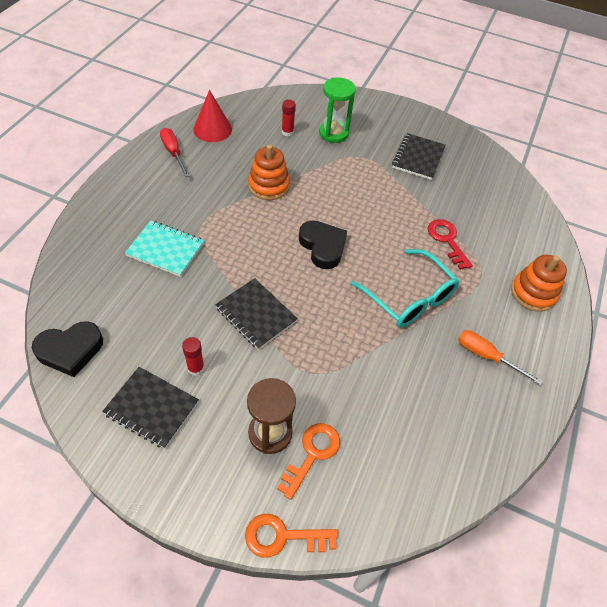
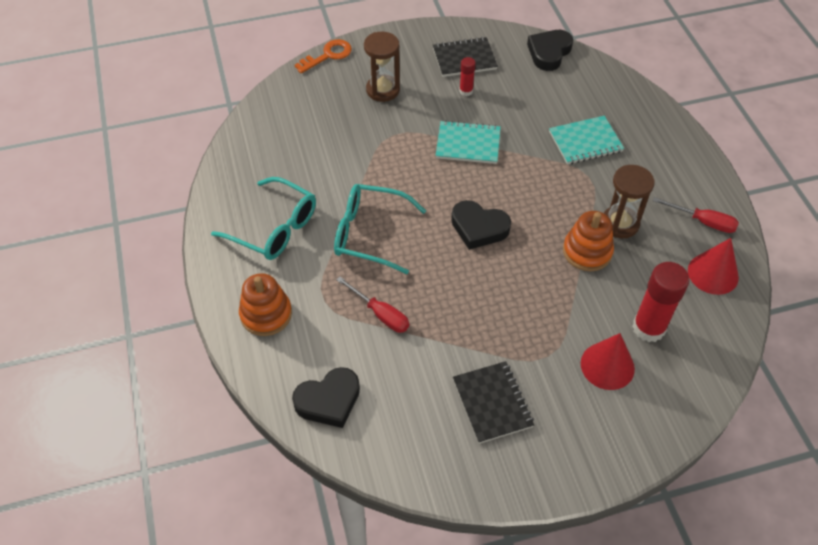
camera: 145 degrees right, 0 degrees up
(225, 185) = (620, 223): none -> brown hourglass
(256, 314) = (468, 144): black notebook -> turquoise notebook
(287, 132) = (648, 328): red glue stick -> red glue stick, size x1.96
(312, 454) = (347, 96): orange key -> none
(333, 133) = (607, 366): green hourglass -> red cone
(447, 240) = (380, 314): red key -> red screwdriver
(486, 356) = (274, 228): orange screwdriver -> turquoise glasses
(519, 217) = (329, 400): none -> black heart

